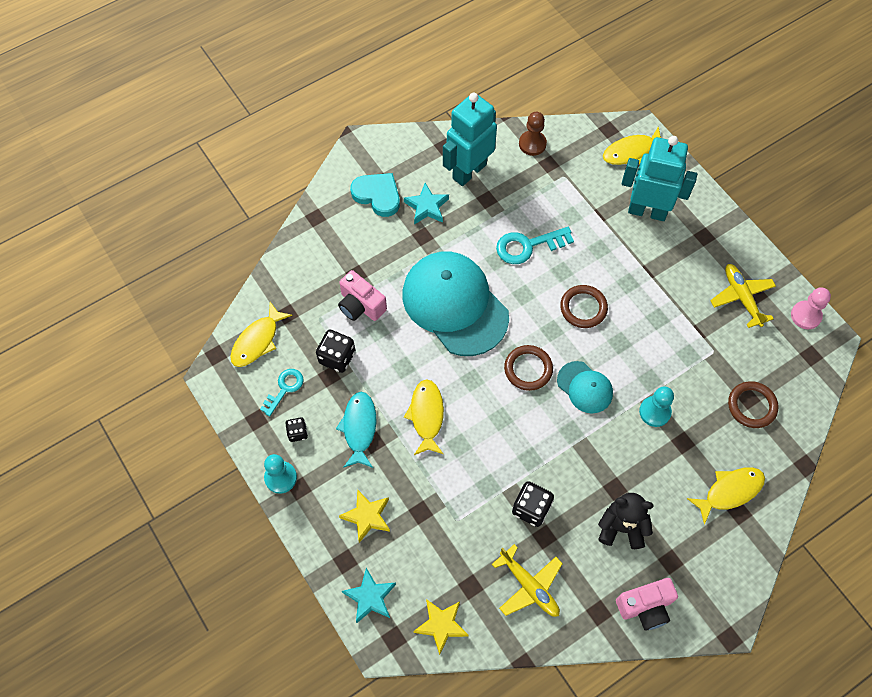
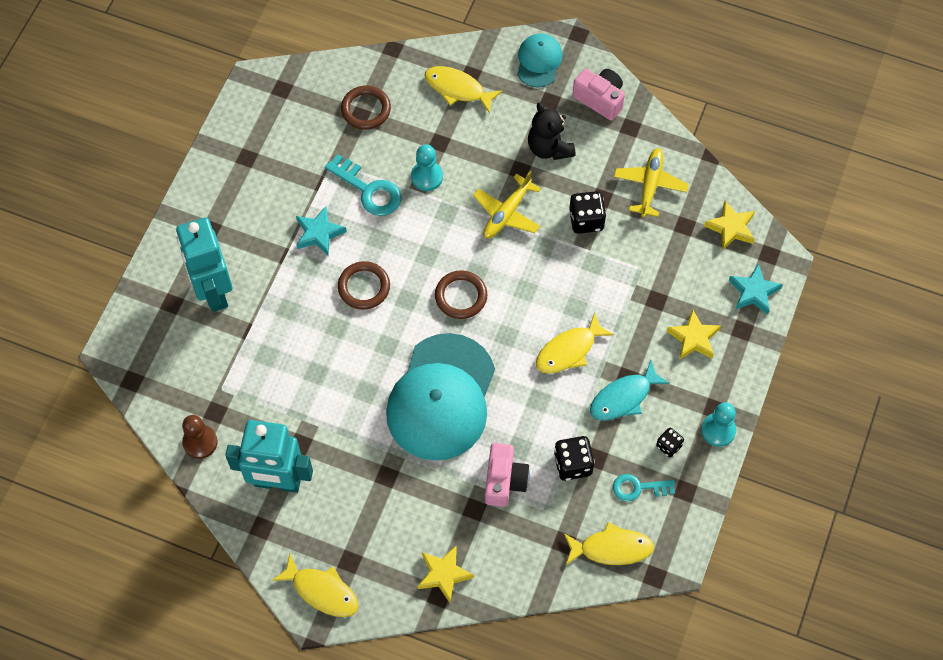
camera: 125 degrees left, 0 degrees up
(327, 228) = (444, 574): none -> yellow star
(377, 195) = (369, 552): turquoise heart -> none
(426, 207) = (349, 495): turquoise star -> turquoise star (319, 233)
(528, 246) = (329, 373): turquoise key -> turquoise key (369, 190)
(585, 387) = (444, 242): turquoise cap -> turquoise cap (539, 61)
(631, 151) = (147, 344): yellow fish -> yellow fish (322, 591)
(741, 297) = (258, 167): yellow plane -> yellow plane (506, 213)
(806, 315) = (242, 110): pink pawn -> none

